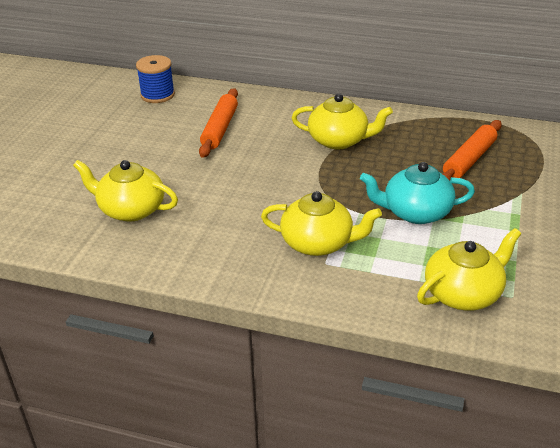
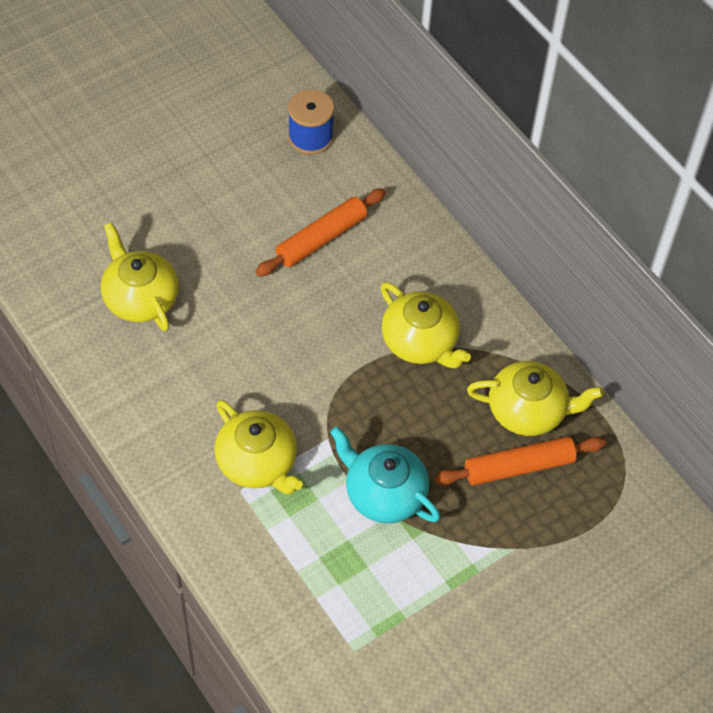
camera: 35 degrees right, 20 degrees up
(463, 293) = (317, 614): yellow teapot -> yellow teapot (528, 411)

